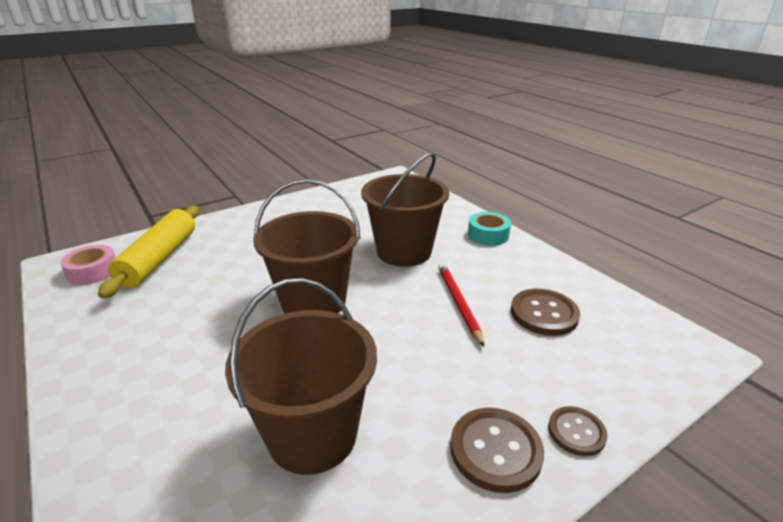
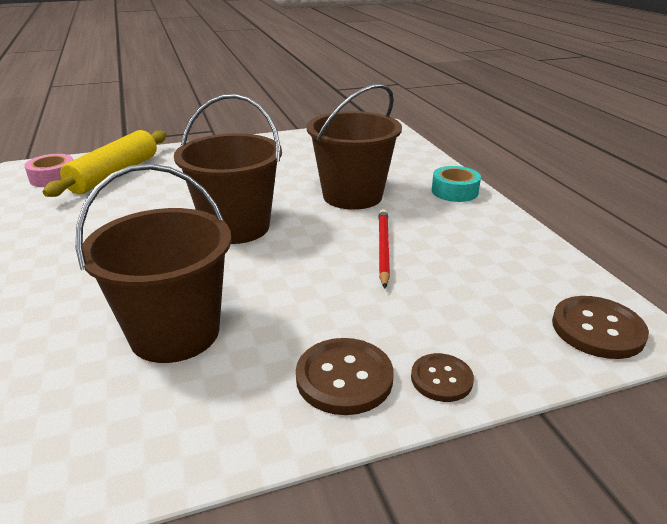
camera: 15 degrees right, 0 degrees up
(544, 314) = (473, 270): brown button -> brown button (597, 329)

